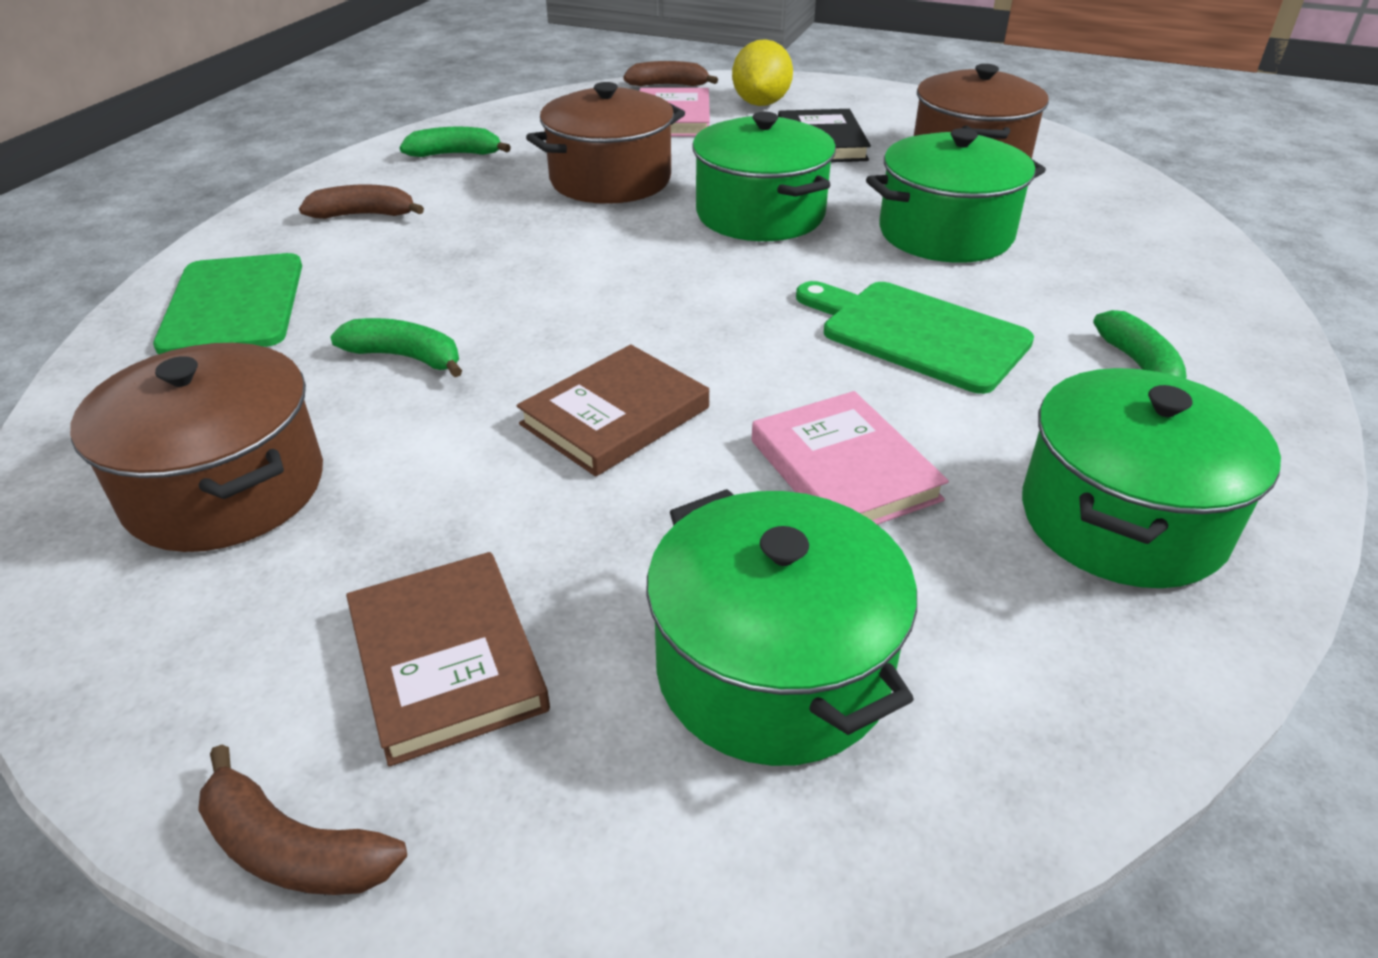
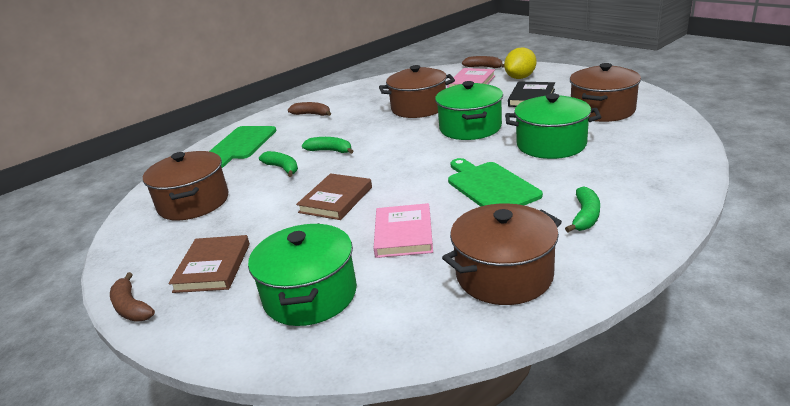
camera: 30 degrees right, 10 degrees down
(455, 154) = (366, 93): green banana -> green banana (330, 151)
(615, 416) = (336, 200): brown book -> brown book turned 45 degrees counterclockwise
(1122, 519) = (504, 275): green pot -> brown pot

